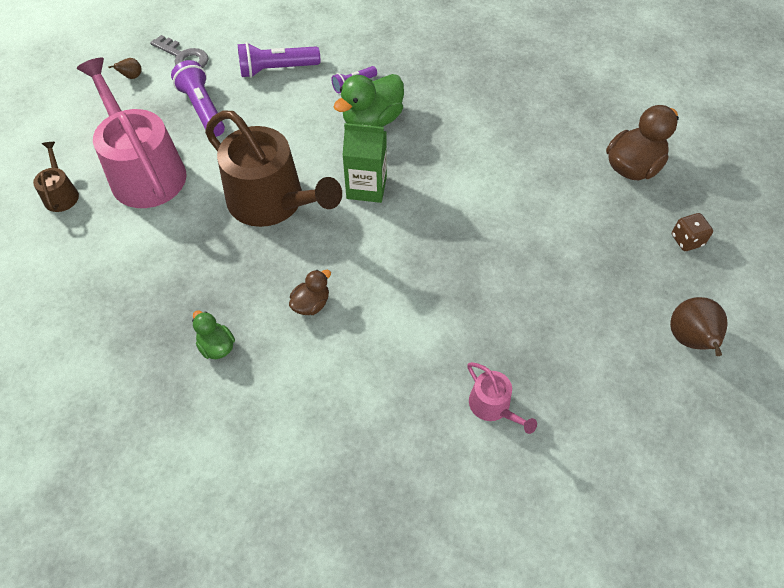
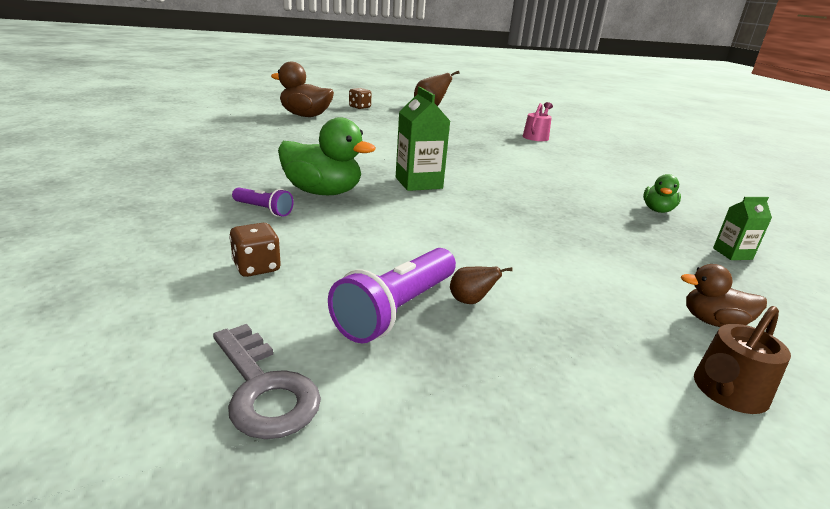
camera: 120 degrees left, 30 degrees down
(126, 329) = (732, 254): none -> green carton
(132, 77) = (379, 452): brown pear -> brown pear (470, 301)
(144, 171) = (570, 319): pink watering can -> none
(183, 57) = (264, 389): grey key -> grey key turned 135 degrees clockwise
(272, 202) = (492, 219): brown watering can -> none
(277, 69) = (256, 267): purple flashlight -> brown dice
(311, 304) = (561, 185): brown duck -> brown duck (713, 322)

